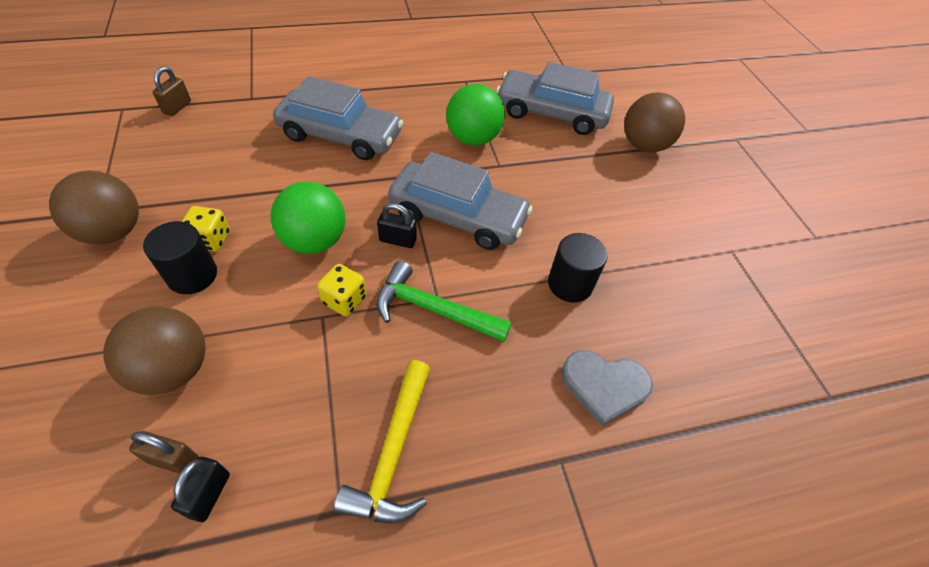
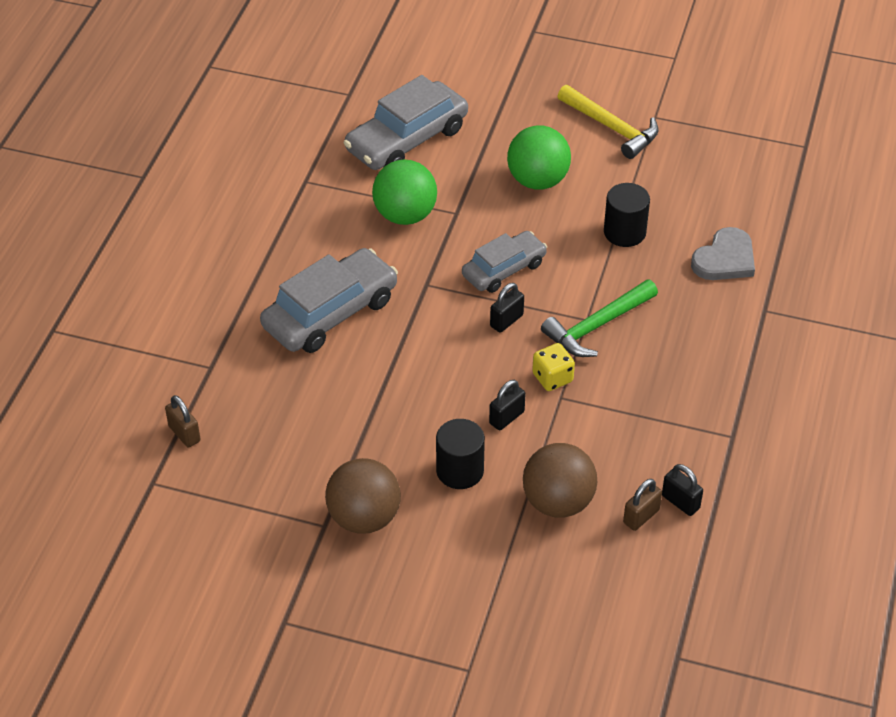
camera: 55 degrees left, 5 degrees down
(211, 240) = (422, 449): yellow dice -> none
(275, 284) = (506, 417): none -> black padlock
(314, 241) = (471, 377): green ball -> green ball (538, 180)
(393, 452) = (706, 394): yellow hammer -> yellow hammer (611, 127)
(458, 216) = (504, 269): grey car -> grey car, size x0.63
(644, 145) = (499, 99): brown ball -> none

